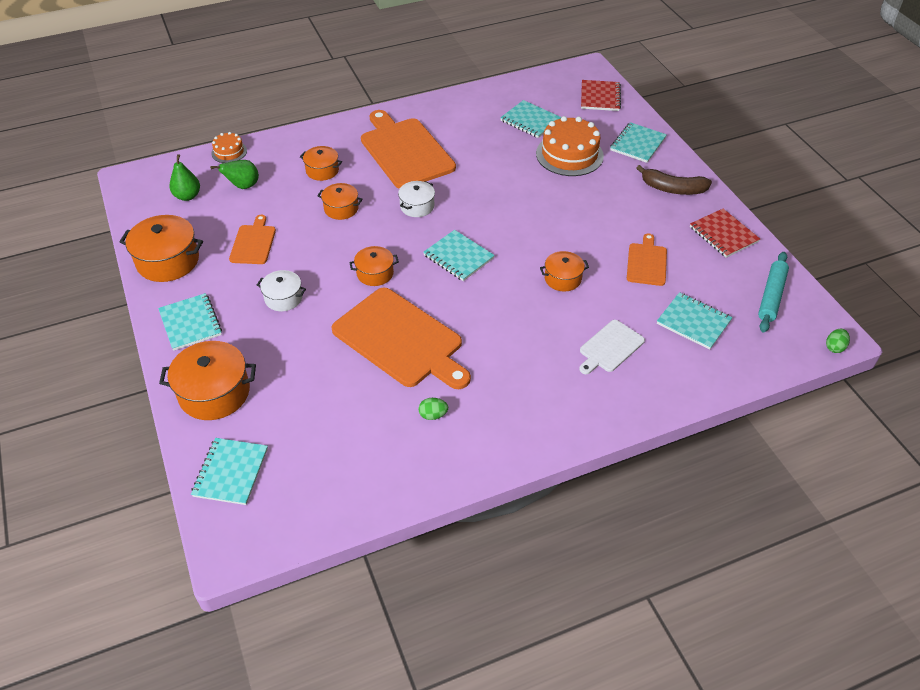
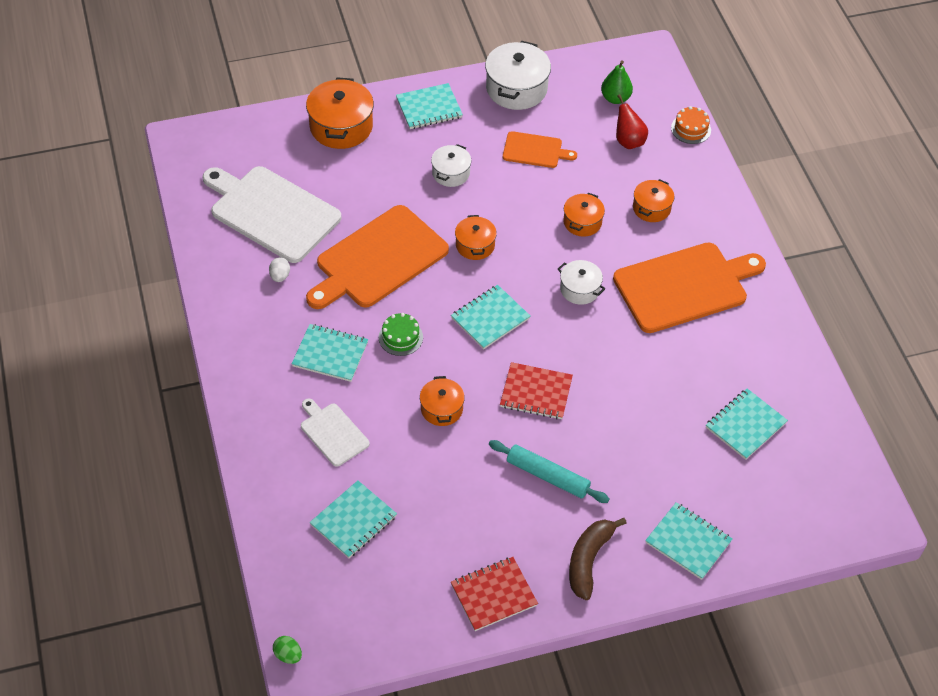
camera: 95 degrees right, 5 degrees up
(168, 261) = (516, 88): orange pot -> white pot
(230, 472) = (253, 139): turquoise notebook -> turquoise notebook (330, 354)
(243, 186) = (628, 141): green pear -> red pear
(344, 436) = (272, 212): none -> white cutting board
(433, 415) = (280, 276): green egg -> white egg
(492, 313) = (400, 337): none -> green cake
(569, 154) = (668, 457): orange cake -> none
(600, 97) = (802, 520): red notebook -> red notebook (536, 392)
(647, 263) = (455, 497): orange cutting board -> none
(771, 296) = (379, 615): turquoise rolling pin -> turquoise rolling pin (547, 476)

